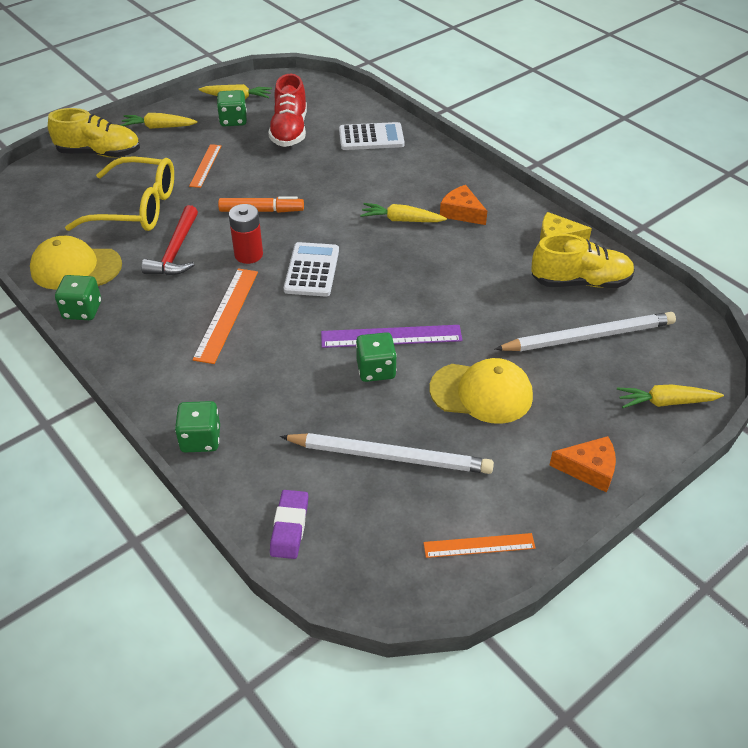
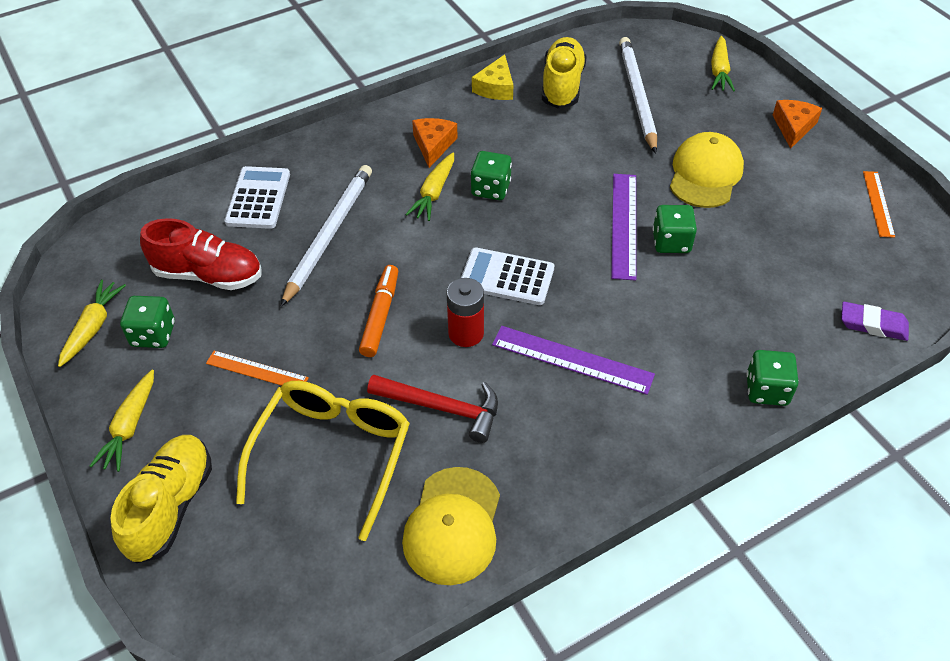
camera: 80 degrees left, 5 degrees up
(82, 310) = (544, 513): green dice -> green dice (491, 189)
(227, 314) = (572, 359): orange ruler -> purple ruler
(390, 456) = (784, 246): white pencil -> white pencil (329, 234)
(461, 212) = (433, 145): orange cheese -> orange cheese turned 135 degrees clockwise

